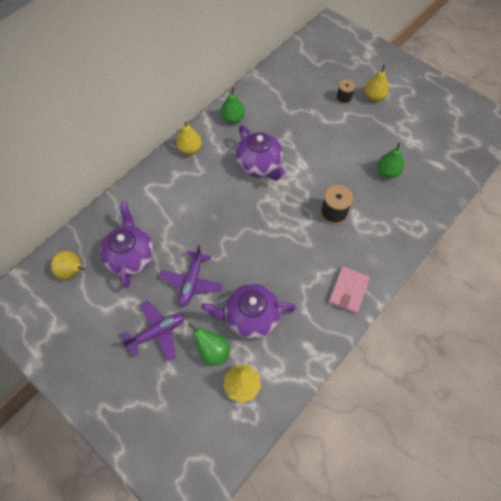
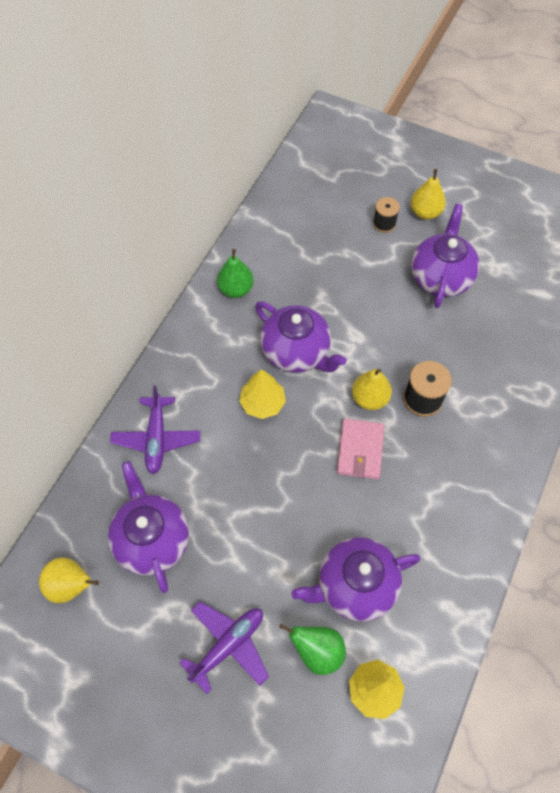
camera: 15 degrees left, 0 degrees up
(190, 149) = (187, 350): yellow pear -> yellow pear (369, 398)
(192, 282) = (254, 554): purple plane -> purple plane (156, 438)
(227, 191) = (262, 403): none -> yellow tree
(348, 291) = (478, 509): pink wallet -> pink wallet (360, 450)
(371, 140) = (440, 277): none -> purple teapot
(387, 172) = (477, 320): green pear -> none

